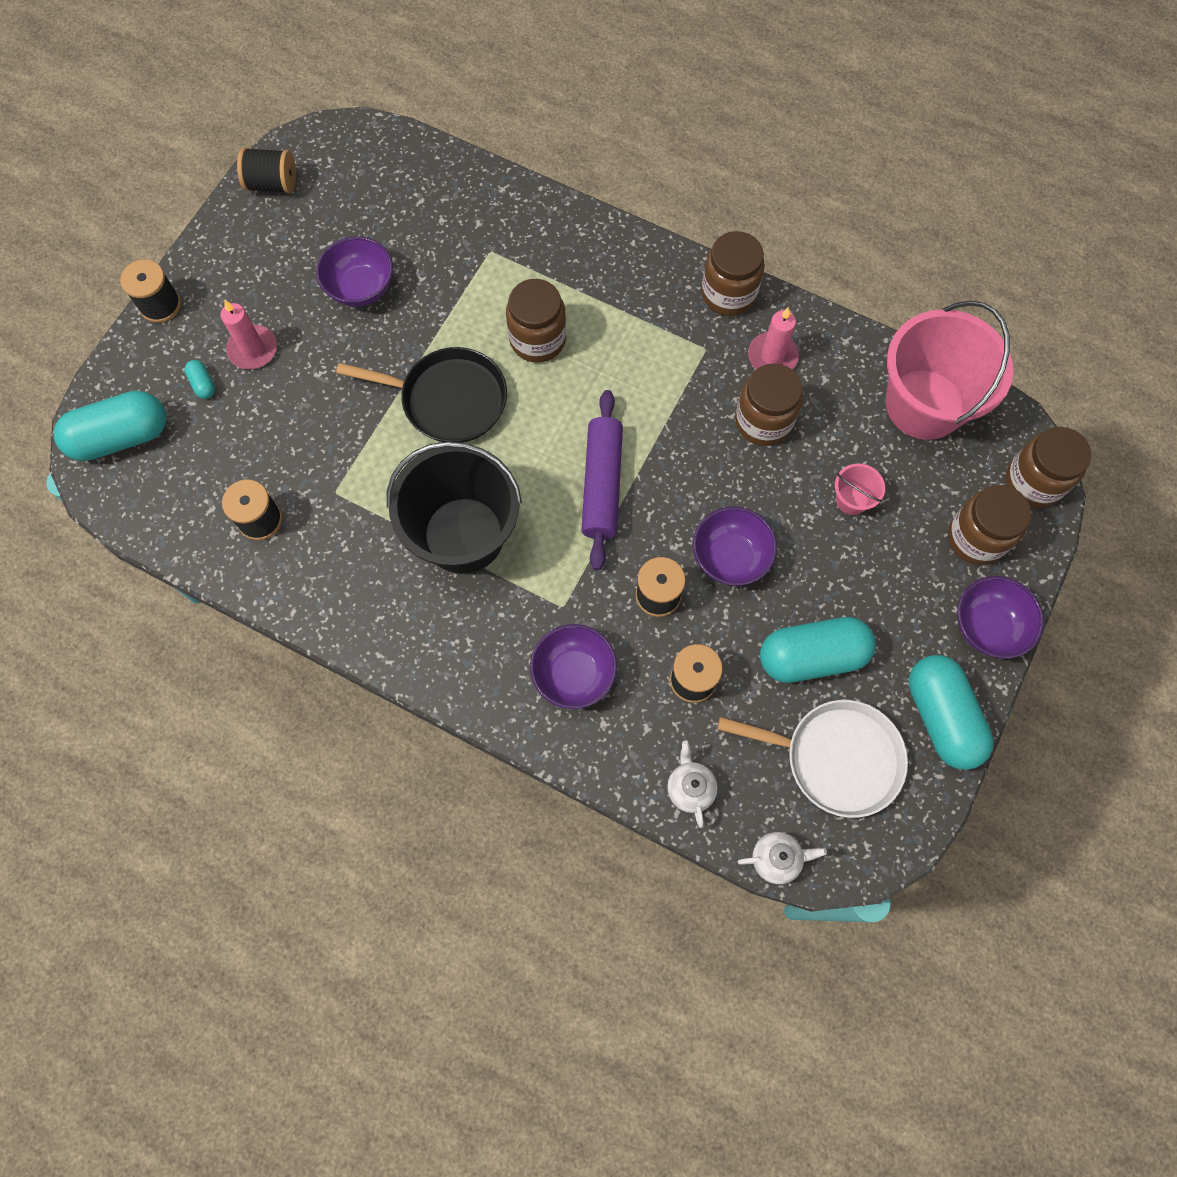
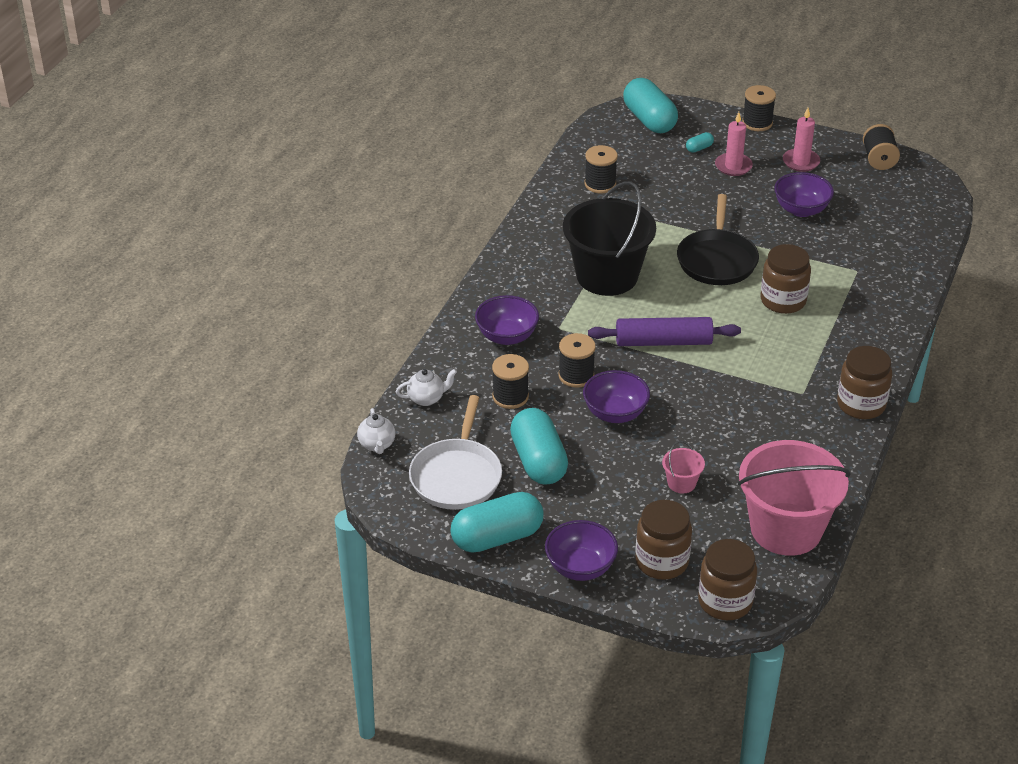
camera: 85 degrees right, 30 degrees down
(763, 421) = (742, 429): brown jar -> none
(772, 356) = (807, 432): pink candle -> pink candle (801, 162)

